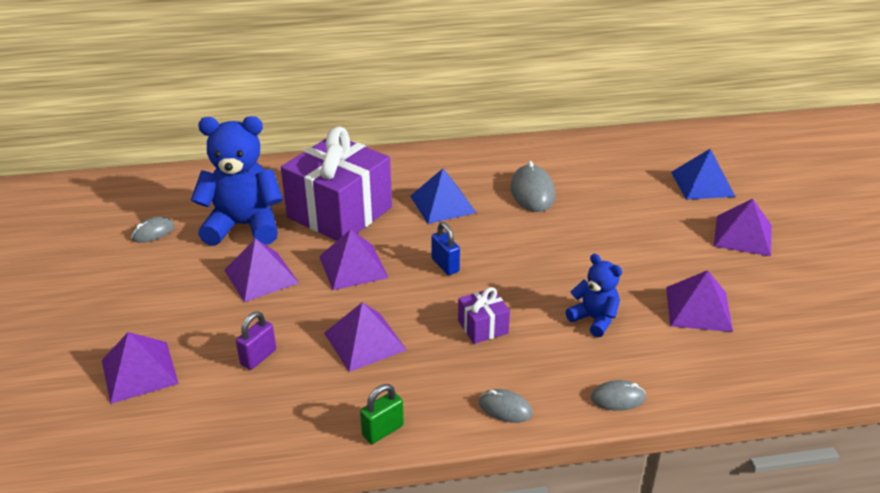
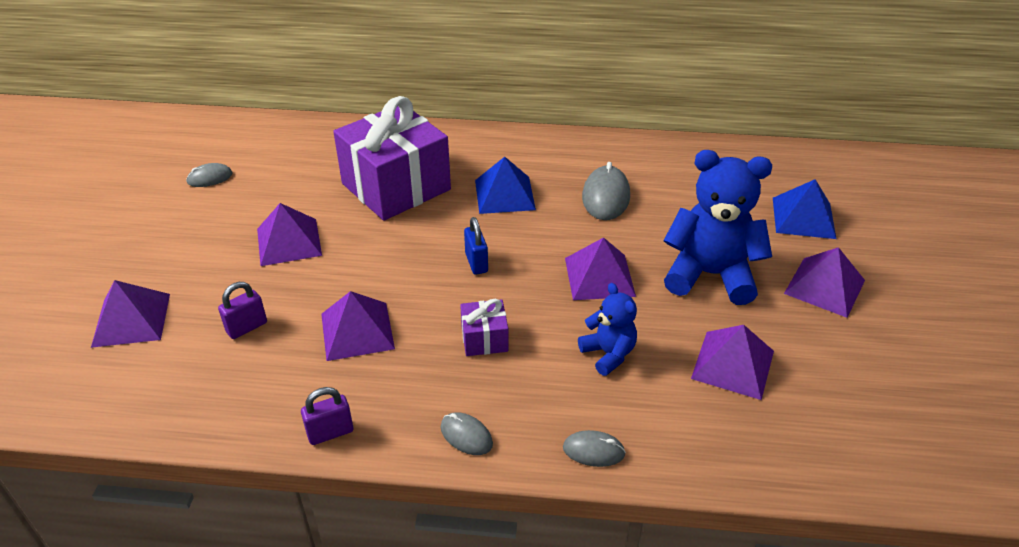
camera: 15 degrees right, 5 degrees up
(244, 226) = (297, 186): blue teddy bear -> blue teddy bear (710, 275)
(353, 267) = (382, 248): purple pyramid -> purple pyramid (599, 277)
(383, 430) = (330, 433): green padlock -> purple padlock

